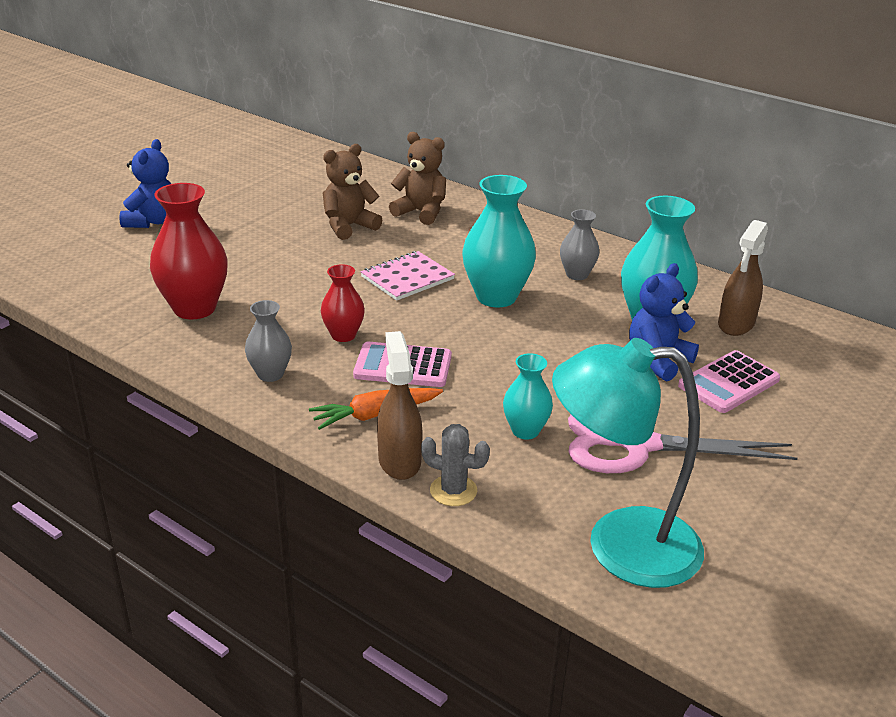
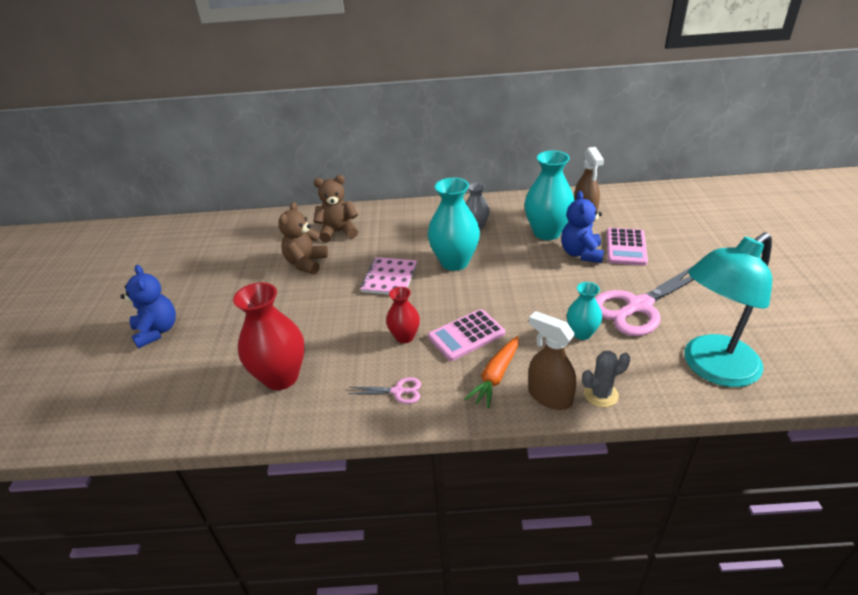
camera: 35 degrees left, 5 degrees up
(270, 374) = (398, 391): grey vase -> pink scissors

